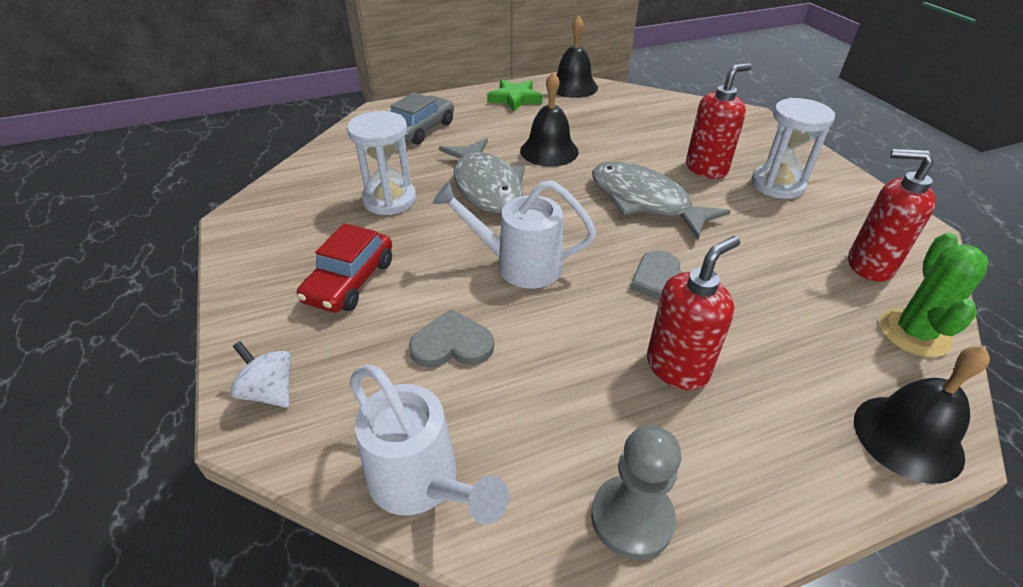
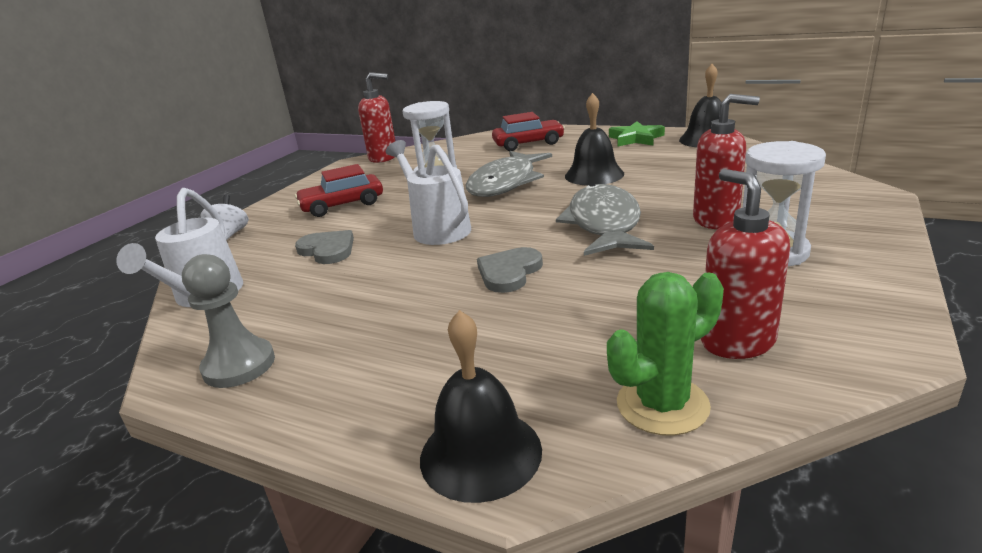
camera: 50 degrees right, 15 degrees down
(421, 129) = (528, 144): grey car -> red car
(677, 367) = (414, 319): red soap dispenser -> red soap dispenser (383, 157)

